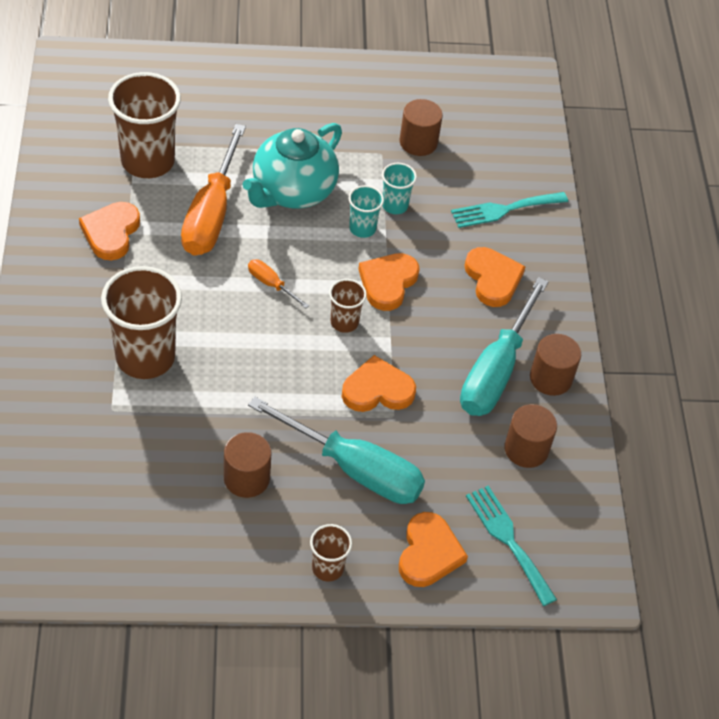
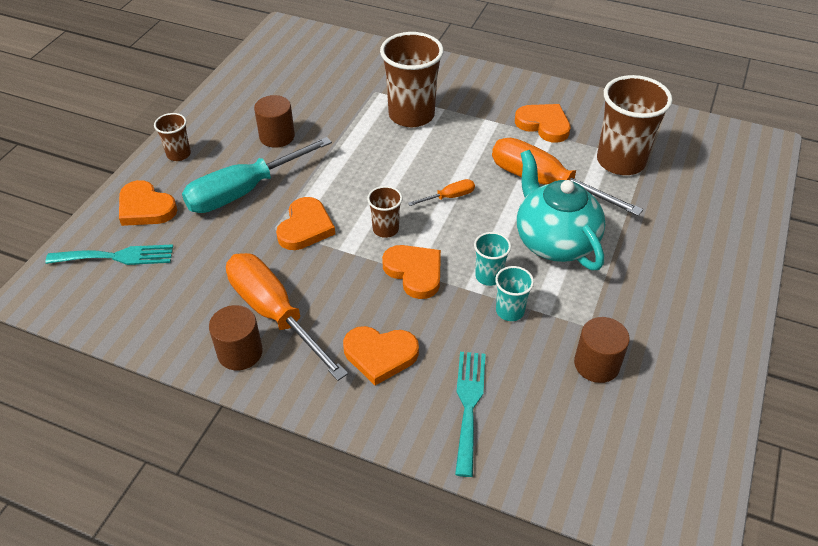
camera: 120 degrees right, 5 degrees down
(496, 371) = (274, 313): turquoise screwdriver -> orange screwdriver
(526, 449) = (183, 302): brown cylinder -> none

